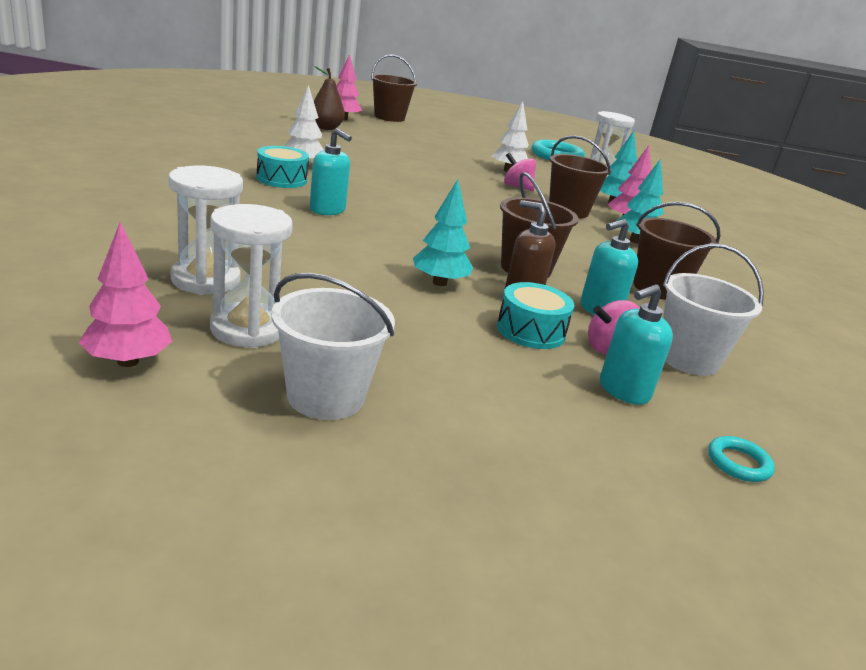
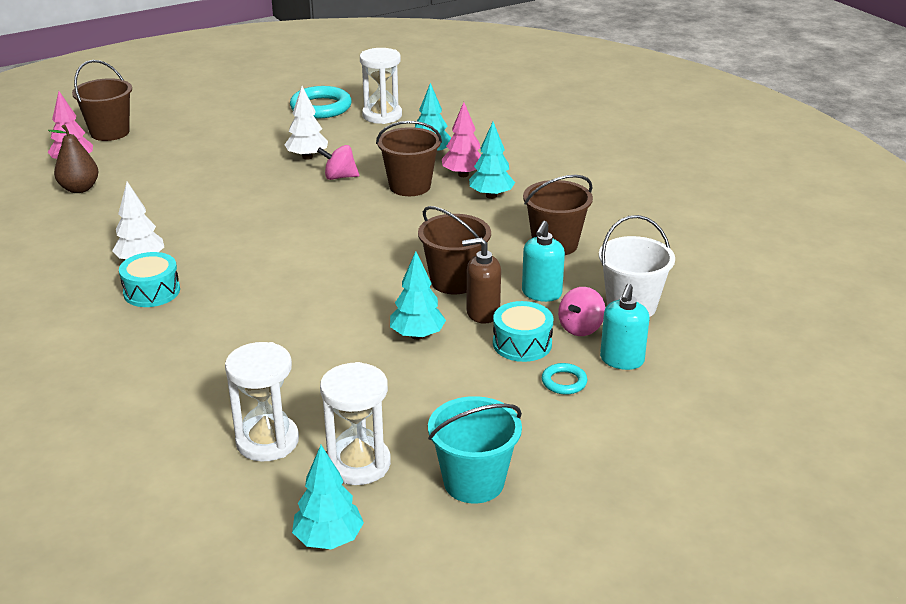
camera: 30 degrees left, 5 degrees up
(128, 361) = (329, 539): pink tree -> turquoise tree
(325, 397) = (474, 482): white bucket -> turquoise bucket
(327, 210) = (241, 307): turquoise soap dispenser -> none
(738, 463) = (723, 376): turquoise ring -> turquoise ring (564, 382)

